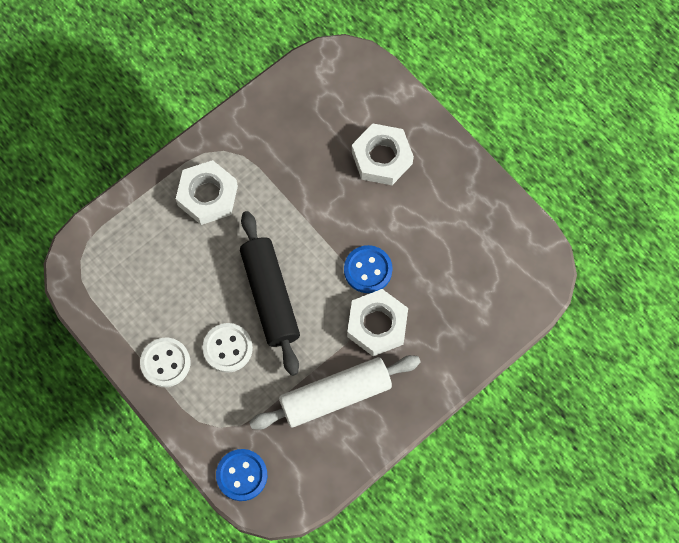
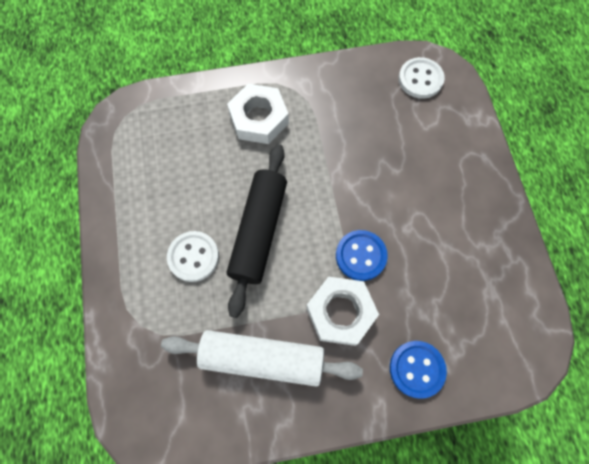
camera: 30 degrees right, 0 degrees up
(165, 363) = (133, 239): white button -> white button (420, 79)
(241, 475) = (130, 385): blue button -> blue button (416, 369)
(382, 158) = (429, 163): white nut -> none

